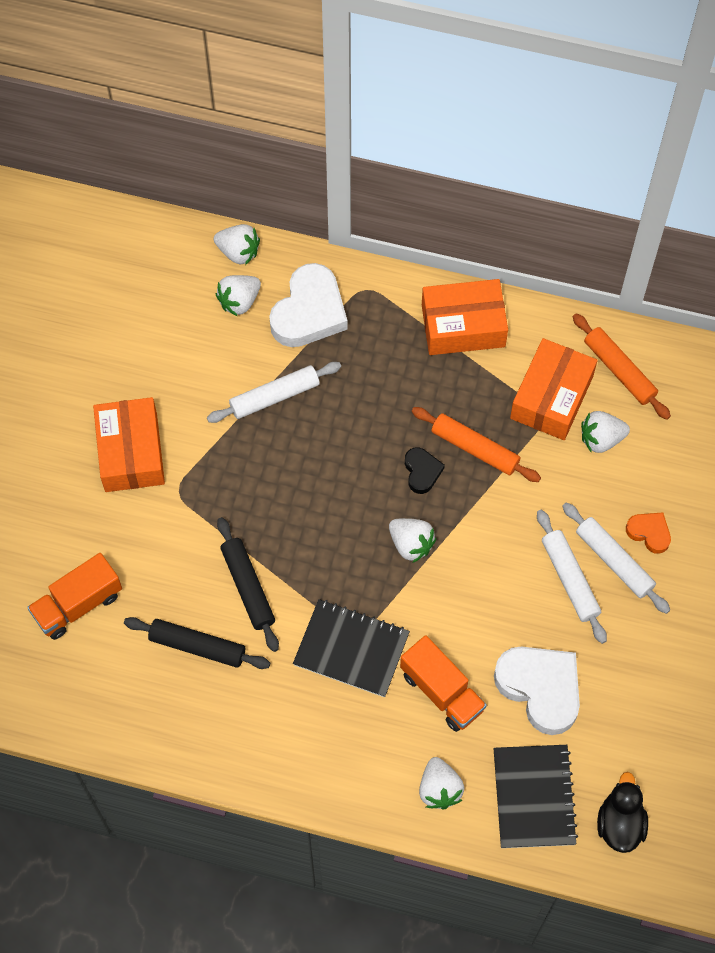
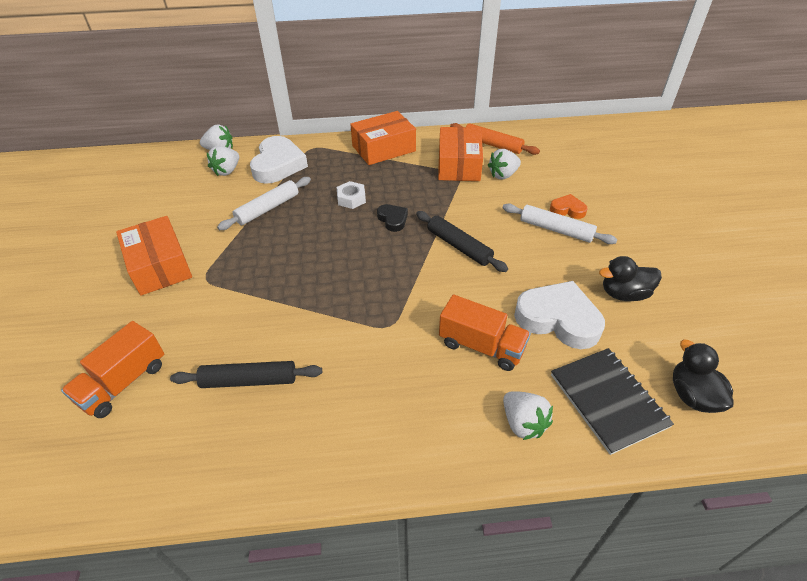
camera: 20 degrees left, 20 degrees down
(248, 587) = (283, 323): black rolling pin -> black rolling pin (459, 246)
(351, 649) = (390, 340): black notebook -> none
(384, 415) = (351, 199): none -> white nut
(411, 544) = (405, 260): white strawberry -> none
(475, 448) = (423, 199): orange rolling pin -> none
(569, 579) = (533, 247): white rolling pin -> none
(634, 683) = (624, 294): none -> black duck

